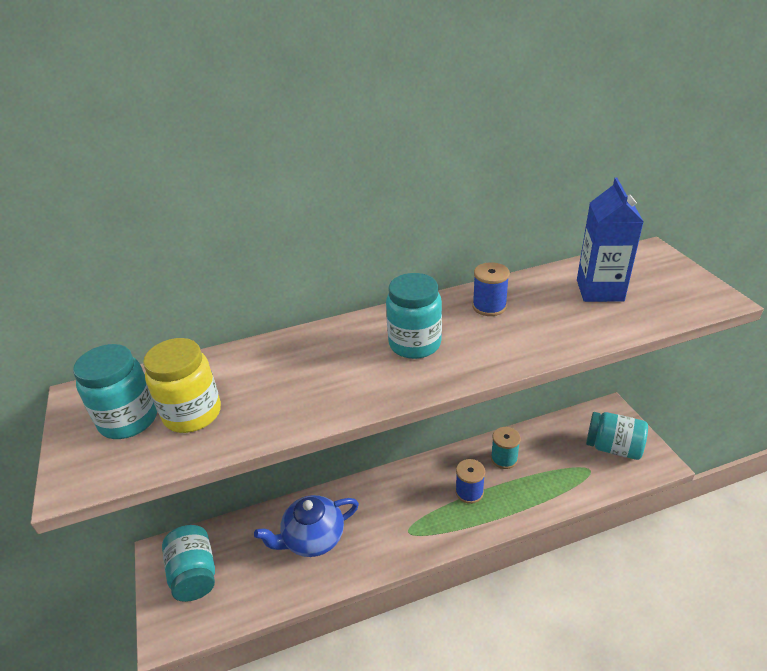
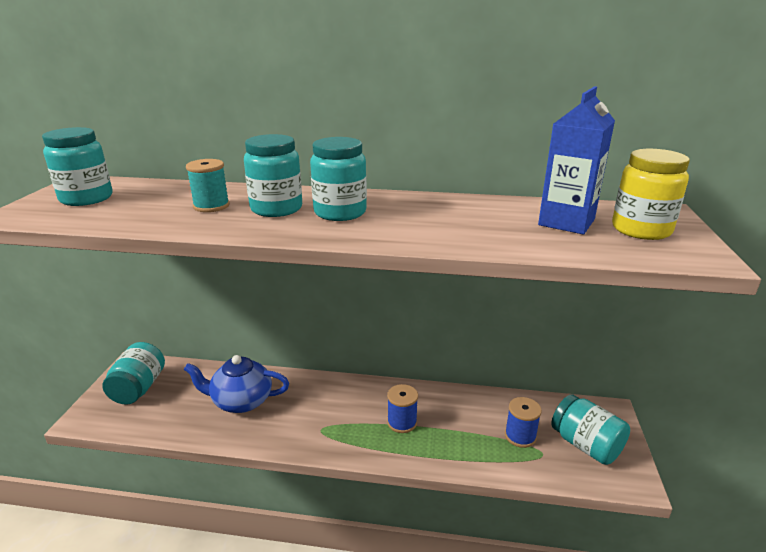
camera: 25 degrees right, 10 degrees down
(192, 414) = (127, 206): yellow jar -> yellow jar (641, 230)
(351, 360) = (276, 209): none -> turquoise jar
(489, 306) = (438, 208): blue spool -> blue spool (520, 436)
(504, 458) = (458, 409): turquoise spool -> turquoise spool (211, 206)

